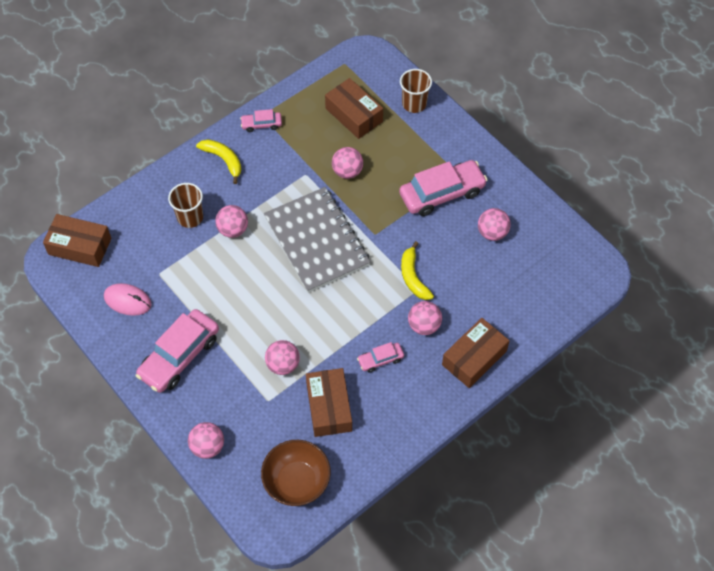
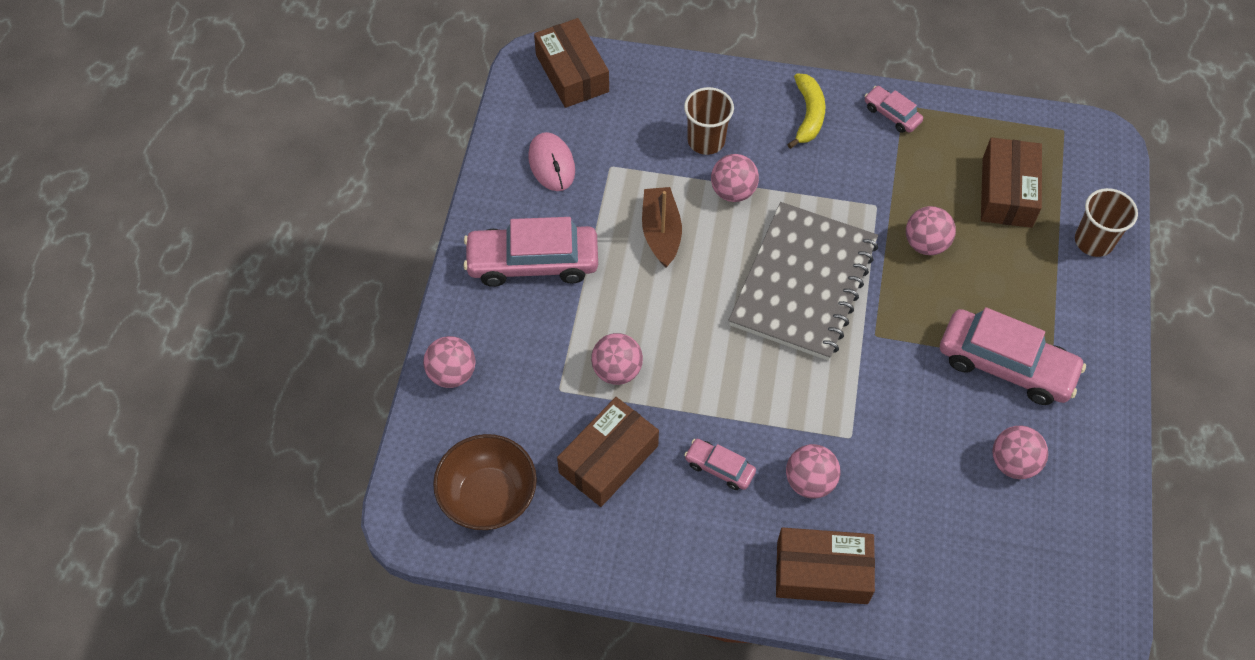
camera: 50 degrees right, 0 degrees up
(223, 281) = (661, 232): none -> brown boat
(413, 277) = (861, 420): yellow banana -> none

